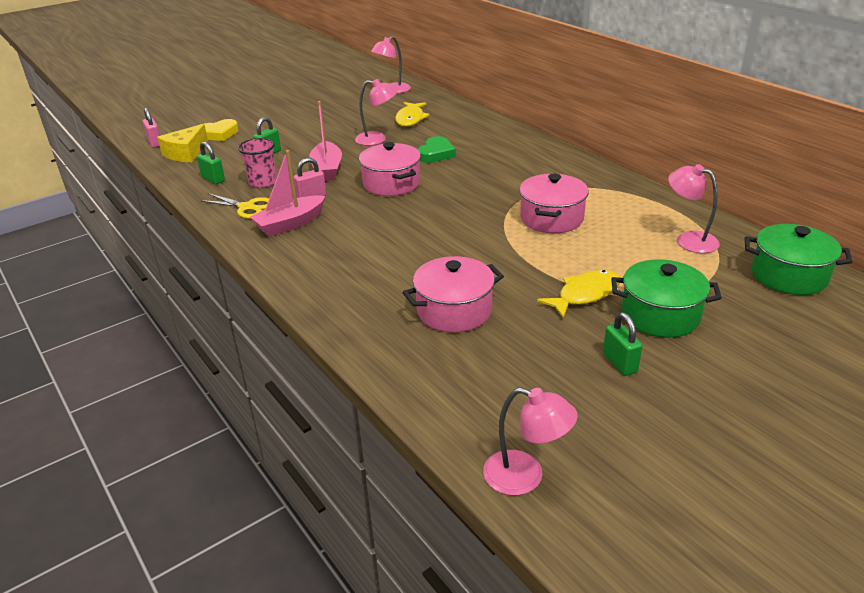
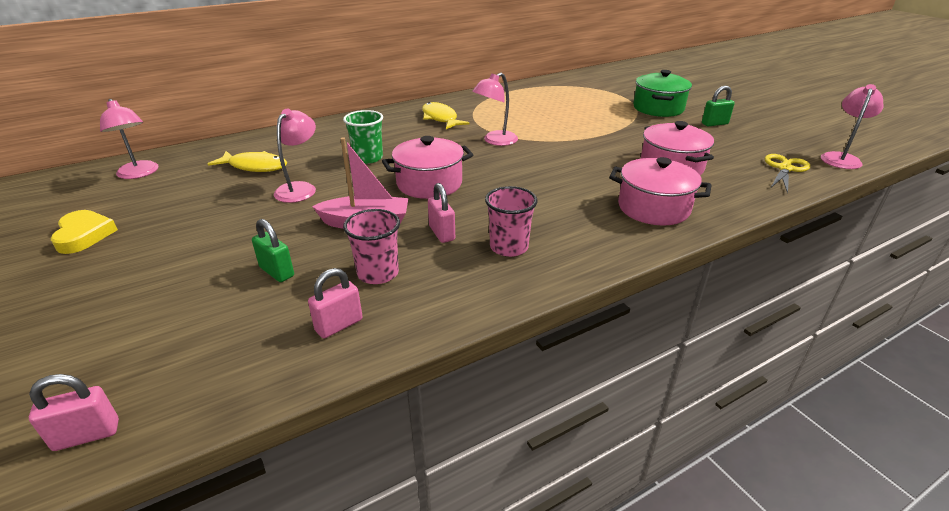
camera: 85 degrees left, 0 degrees up
(186, 153) = (193, 373): yellow cheese -> none
(213, 179) = (339, 325): green padlock -> pink padlock
(219, 134) = (134, 334): yellow heart -> yellow heart (84, 235)
(246, 207) = (453, 284): yellow scissors -> yellow scissors (785, 169)
(290, 224) = (509, 247): pink boat -> pink cup
(436, 154) = (368, 158): green heart -> green cup
(551, 218) = (526, 123): pink pot -> pink pot (653, 208)
(584, 294) = (638, 124): yellow fish -> yellow fish (440, 118)
(689, 240) = (564, 90): pink lamp -> pink lamp (495, 141)
(789, 276) = (608, 76): green pot -> none

